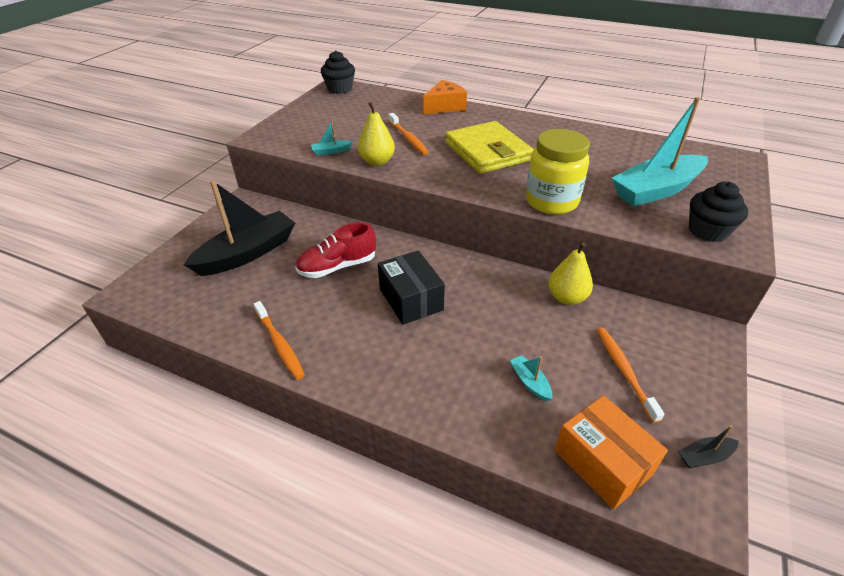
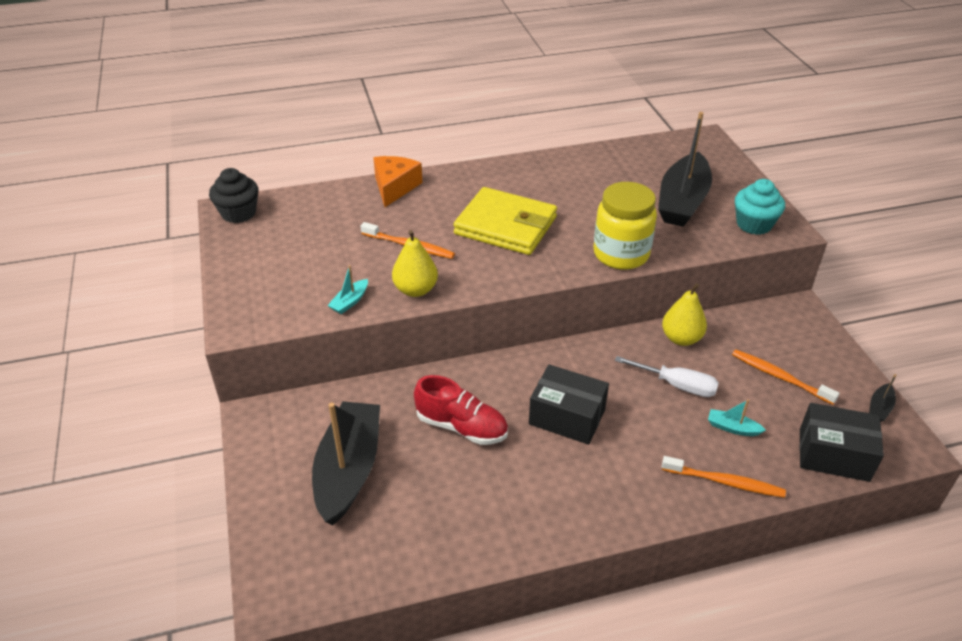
camera: 40 degrees left, 0 degrees up
(279, 344) = (508, 534): orange toothbrush -> orange toothbrush (724, 482)
(337, 266) = (461, 427): red shoe -> red shoe turned 90 degrees counterclockwise
(521, 326) = (676, 385): none -> white screwdriver
(602, 462) = (834, 455): orange box -> black box
(656, 190) = (682, 201): turquoise boat -> black boat
(707, 231) = (754, 224): black cupcake -> turquoise cupcake

